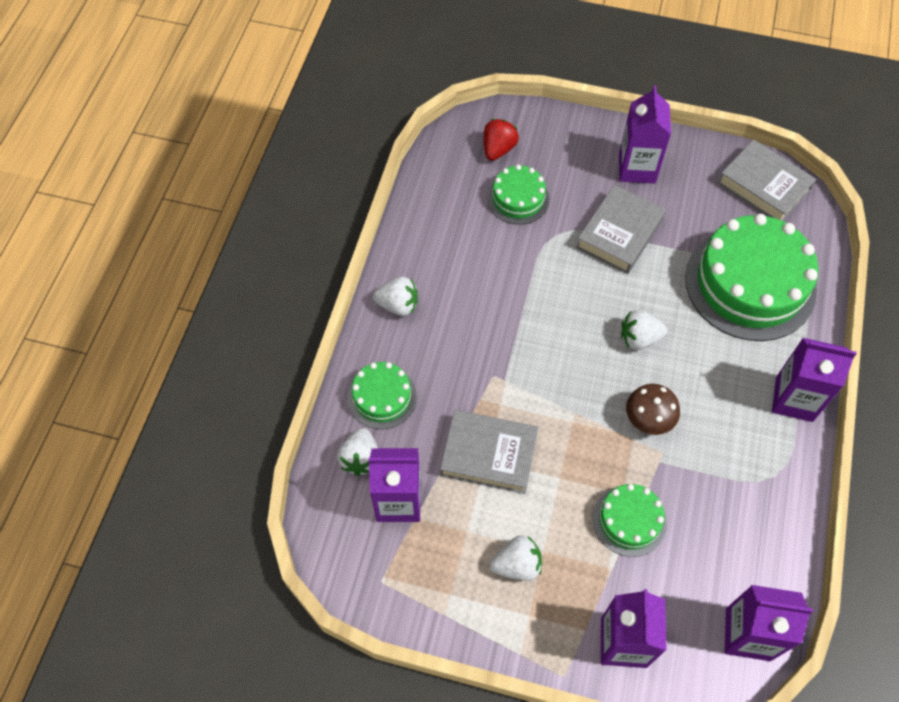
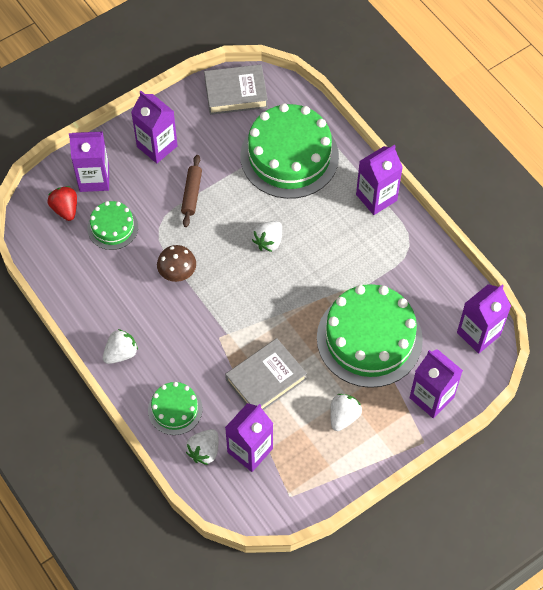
camera: 50 degrees left, 0 degrees up
(361, 458) = (204, 451): white strawberry -> white strawberry turned 75 degrees clockwise
(551, 146) = (94, 179): none -> purple carton
(619, 233) = (192, 194): grey book -> brown rolling pin
(629, 520) = (369, 338): green cake -> green cake, size x1.99
(648, 419) = (321, 279): brown mushroom -> brown mushroom (177, 272)

